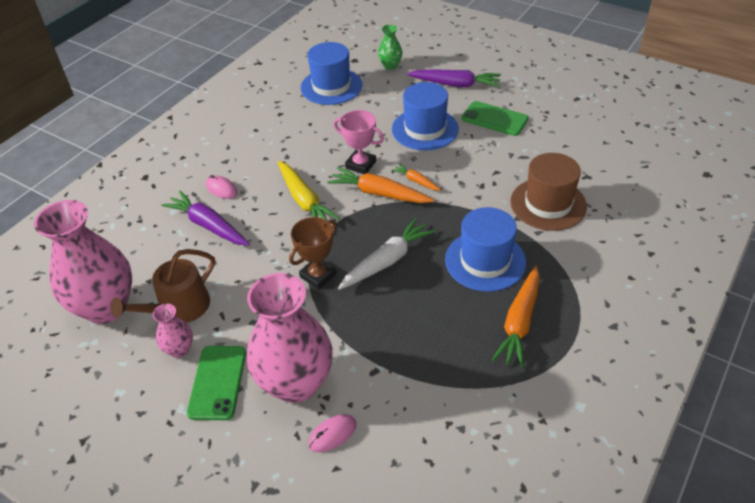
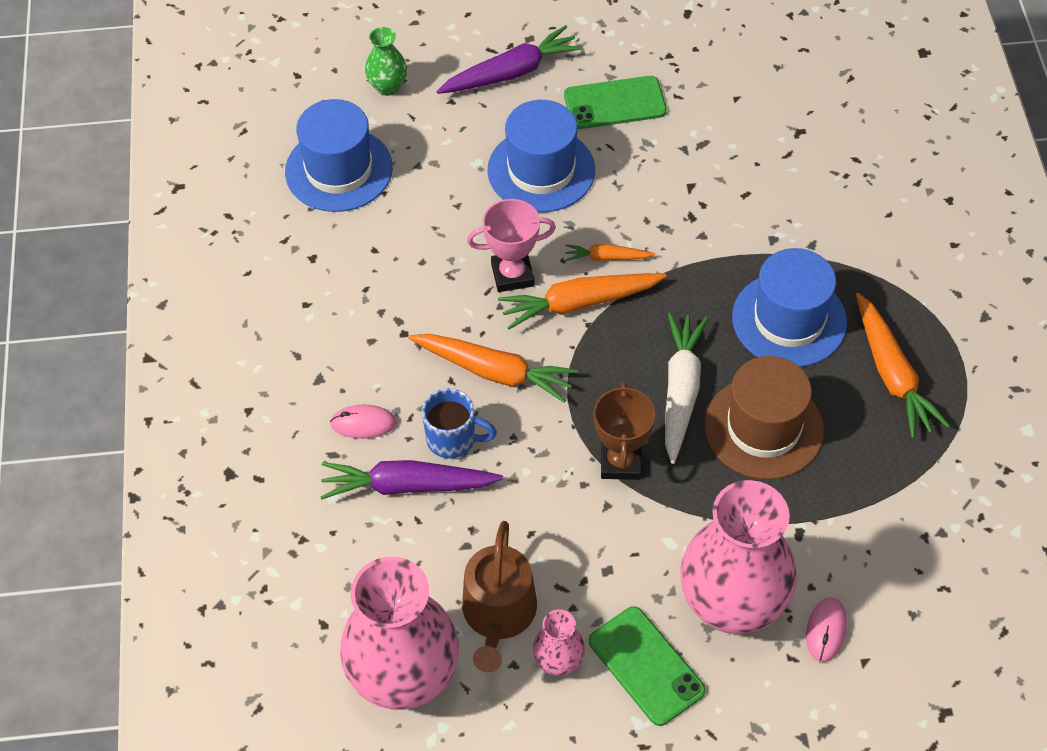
camera: 40 degrees left, 10 degrees up
(252, 218) = (453, 439): none -> blue mug
(304, 200) = (494, 372): yellow carrot -> orange carrot
(548, 204) = (789, 198): brown hat -> brown hat (763, 428)

